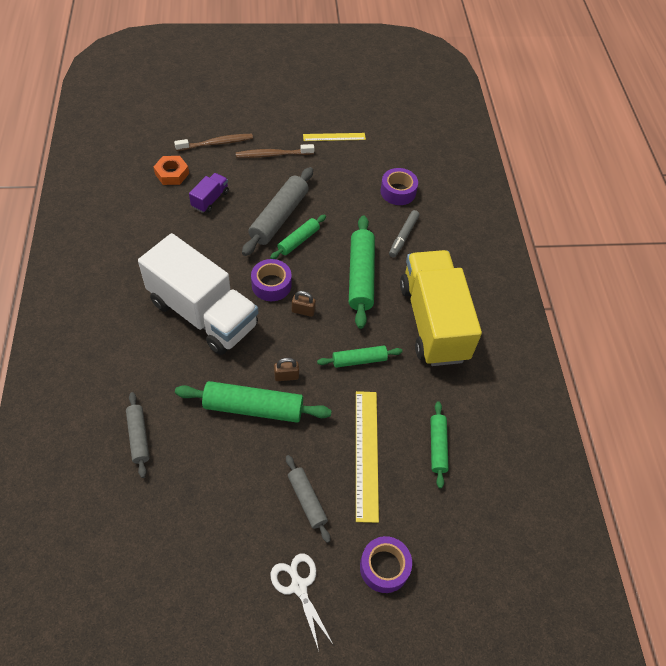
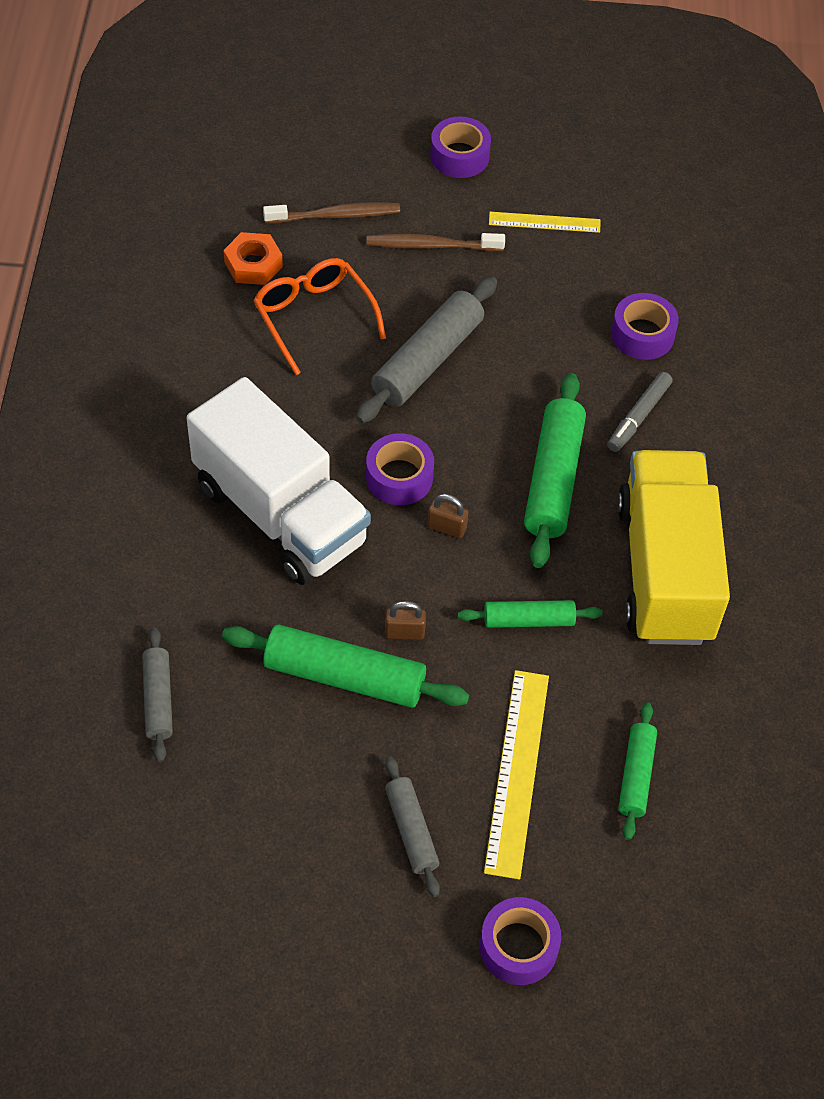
camera: 10 degrees right, 0 degrees up
(210, 199) = (313, 317): purple truck -> orange glasses
(282, 106) = (459, 156): none -> purple tape
(298, 241) = (455, 405): green rolling pin -> none
(298, 586) = (381, 955): white scissors -> none

